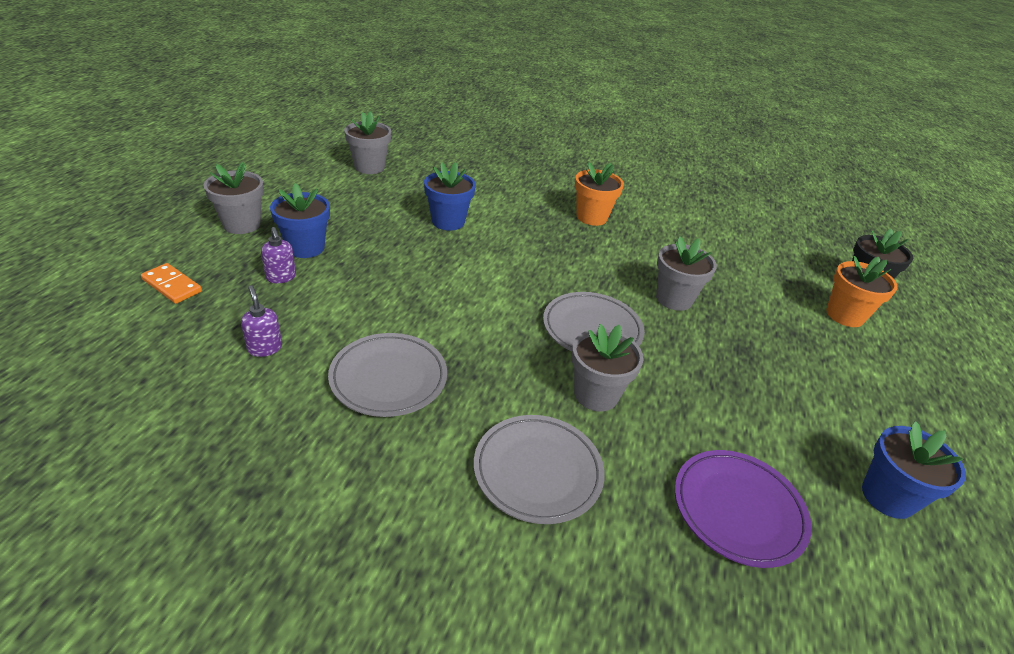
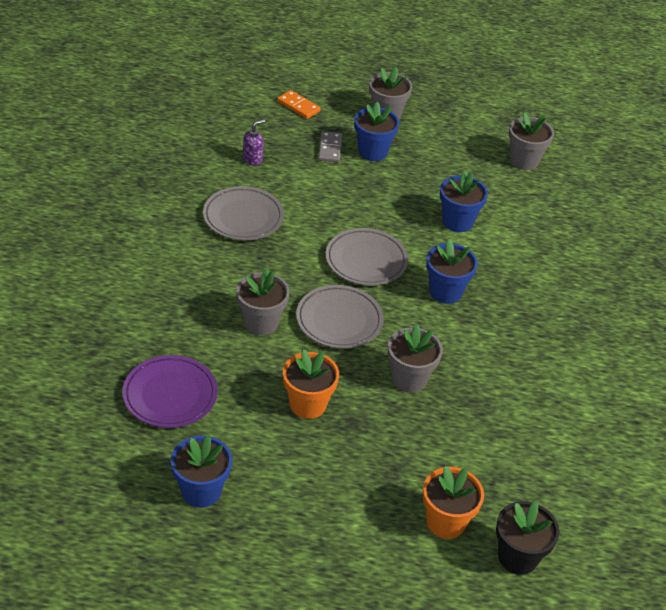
camera: 80 degrees right, 5 degrees up
(172, 286) = (298, 106): orange domino -> orange domino turned 75 degrees counterclockwise
(281, 277) = (330, 149): purple soap dispenser -> grey domino
(537, 471) = (180, 294): grey plate -> grey plate (366, 260)
(551, 251) = (445, 292): none -> blue flower pot
(591, 217) = (528, 321): orange flower pot -> orange flower pot (307, 404)

